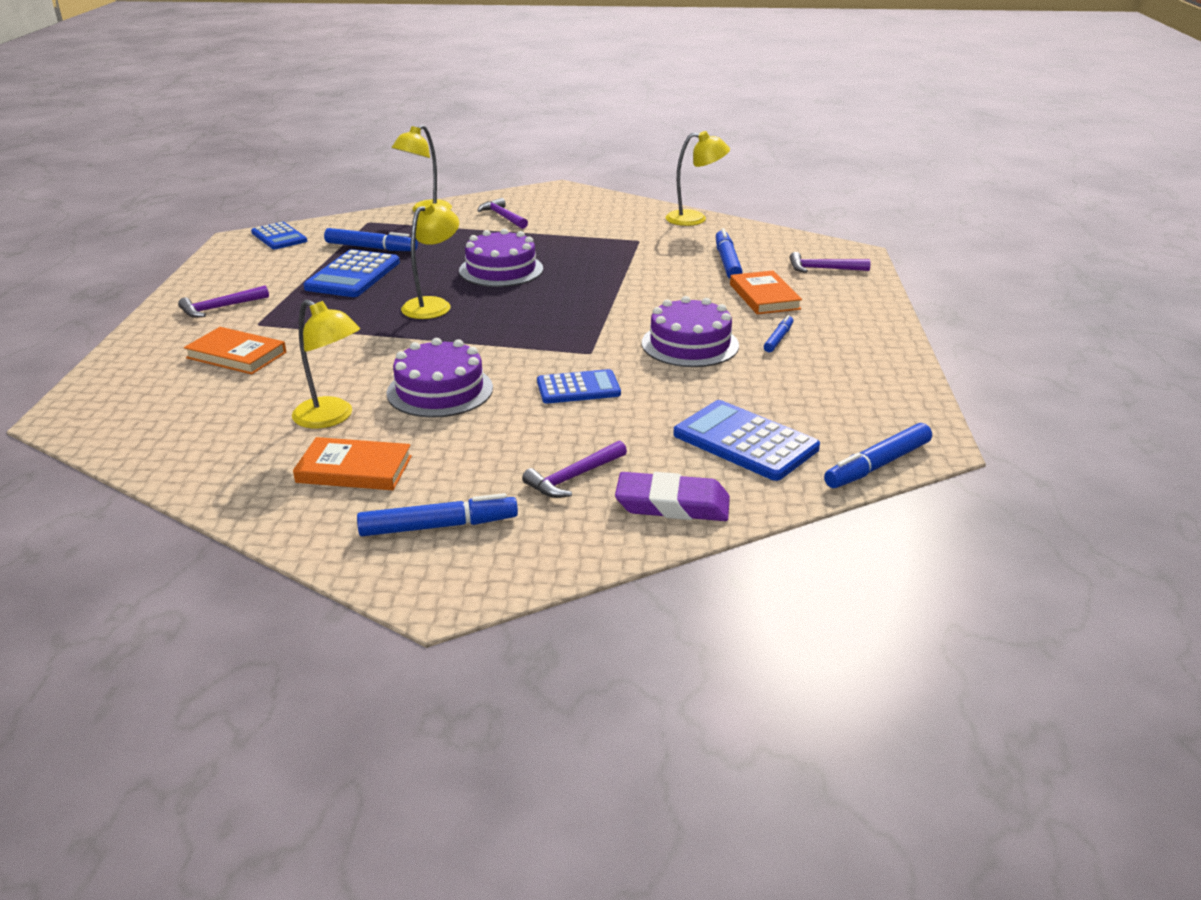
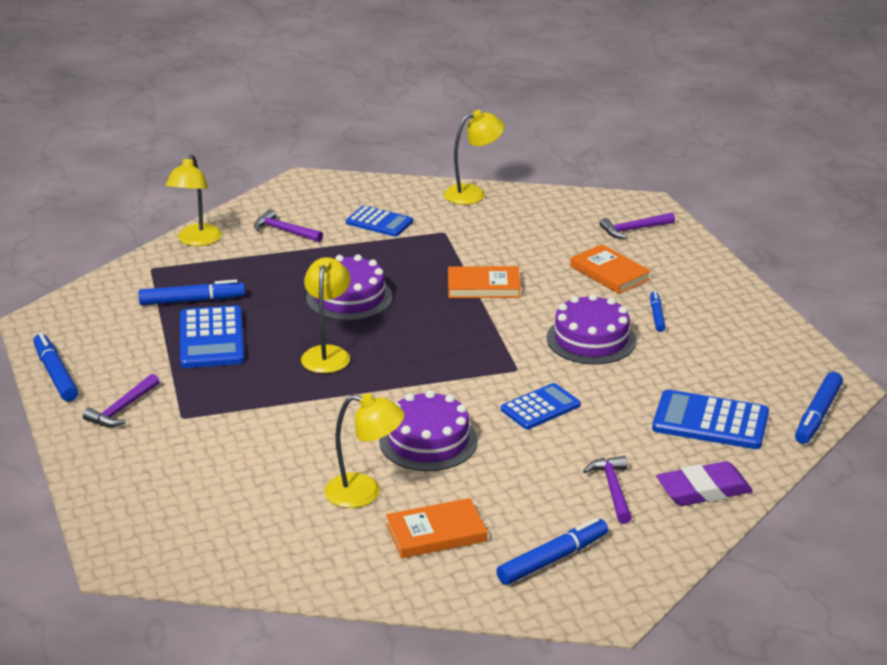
camera: 25 degrees left, 0 degrees up
(236, 355) = (203, 455): orange book -> orange book (483, 286)
(279, 237) = (77, 309): blue calculator -> blue calculator (379, 222)
(573, 477) = (613, 489): purple hammer -> purple hammer turned 150 degrees clockwise
(727, 262) = (546, 240): blue marker -> blue marker (56, 374)

